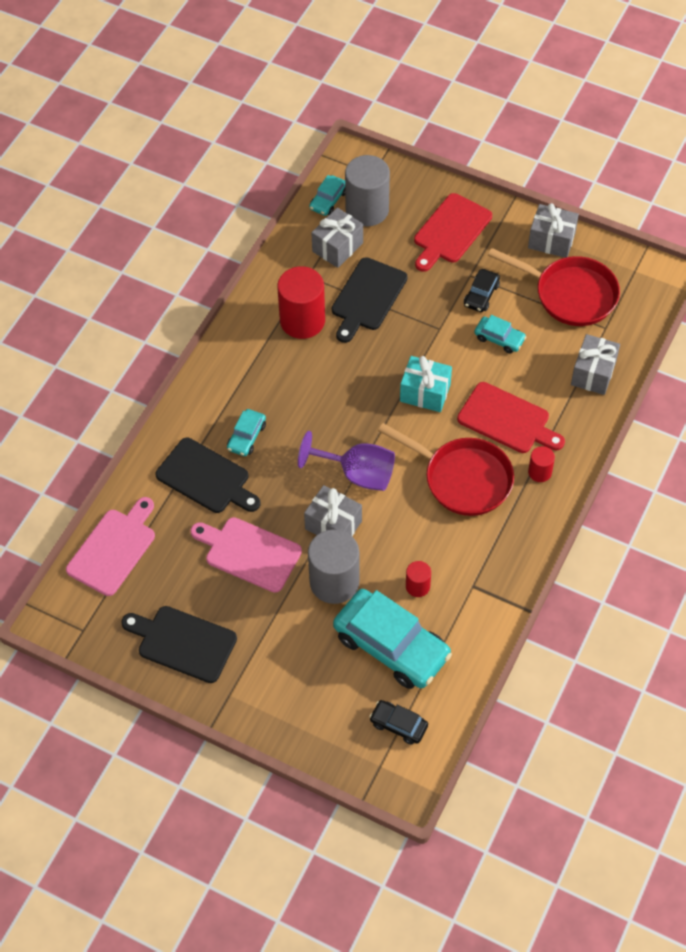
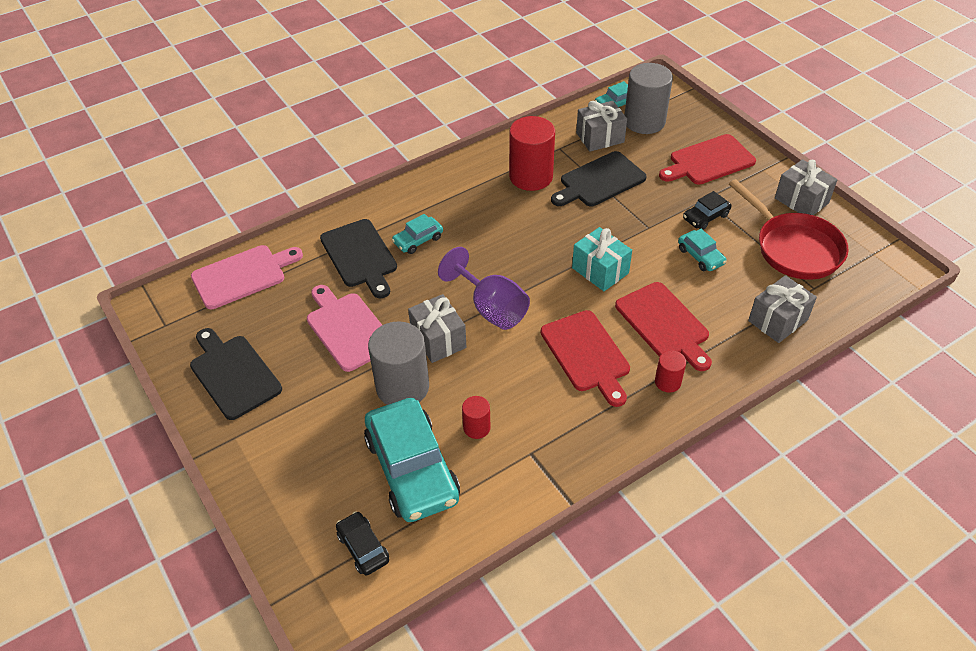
camera: 30 degrees right, 10 degrees down
(462, 479) = (586, 354): red pan -> red cutting board

